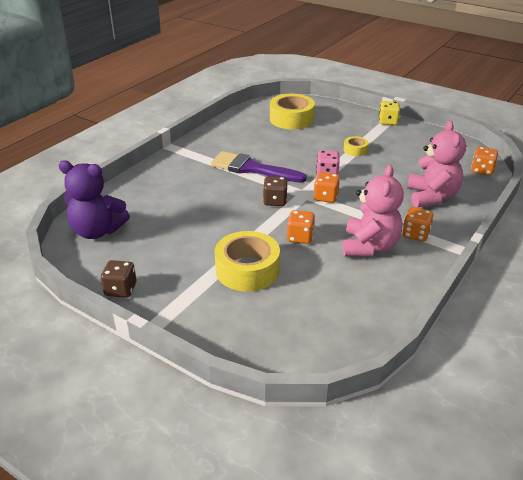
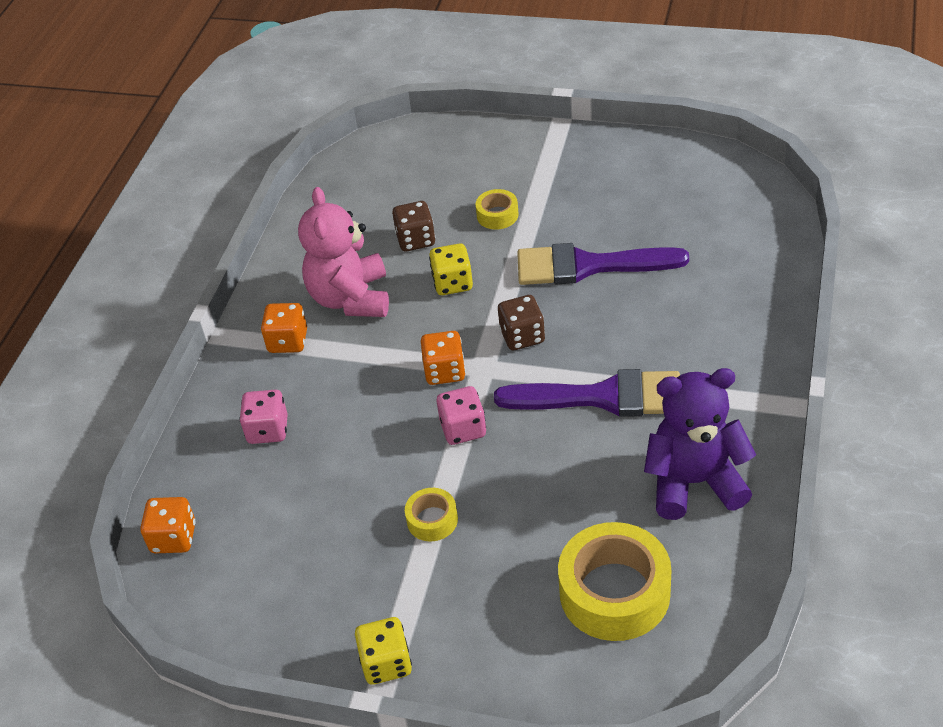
camera: 165 degrees right, 10 degrees up
(97, 231) = (736, 204): purple teddy bear -> purple teddy bear (694, 482)
(120, 289) = (628, 147): brown dice -> brown dice (416, 240)
(213, 223) = (588, 266): none -> purple brush
(247, 270) = (497, 215): yellow tape -> yellow tape, size x0.49
(300, 237) = (452, 283): orange dice -> yellow dice
(431, 197) = (268, 430): pink teddy bear -> pink dice

